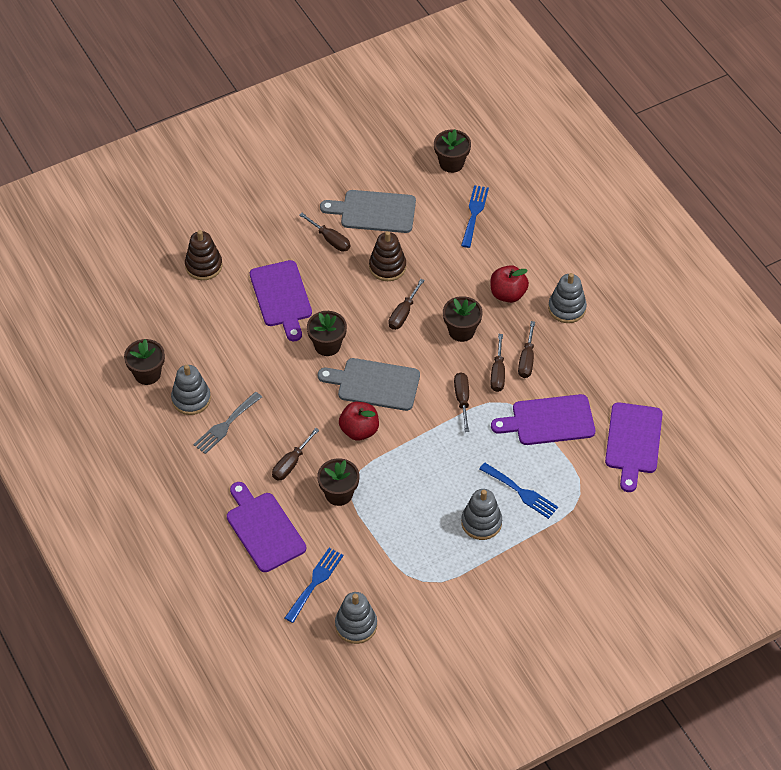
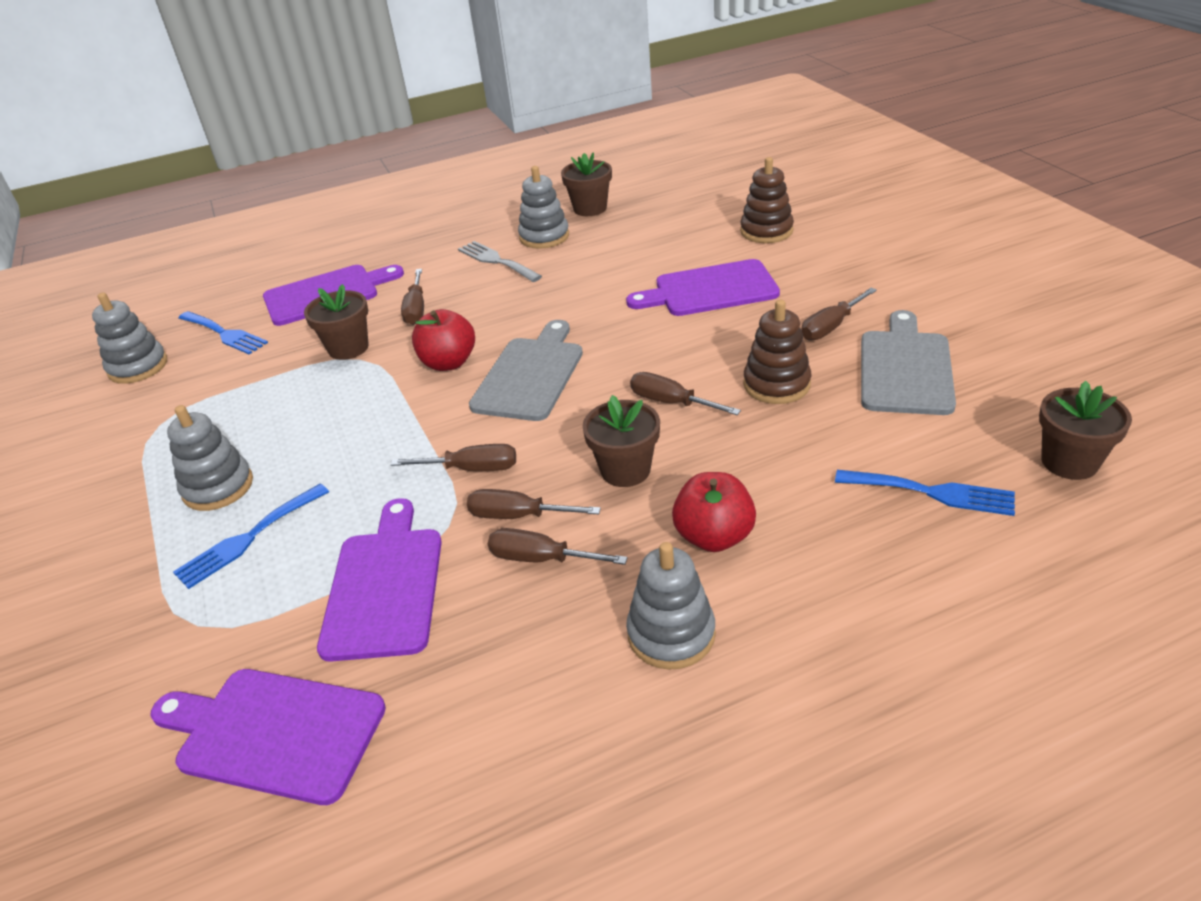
camera: 100 degrees right, 15 degrees down
(291, 463) = (416, 309): brown screwdriver -> brown screwdriver turned 135 degrees counterclockwise
(327, 345) = (614, 331): brown flower pot -> none

